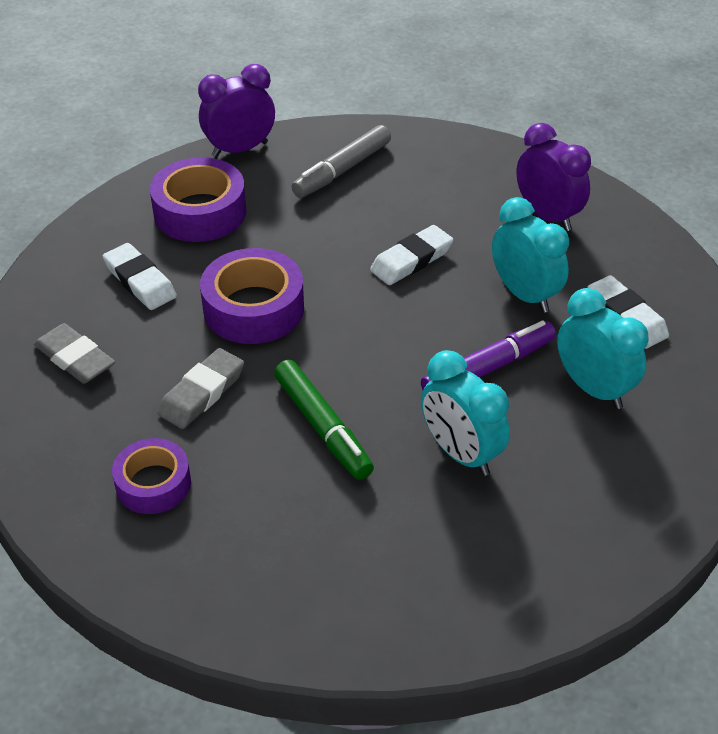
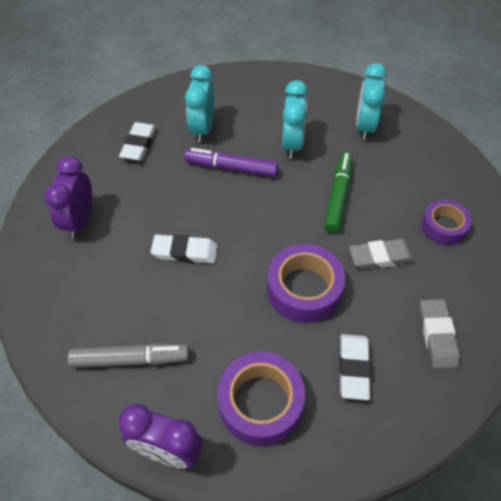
camera: 135 degrees left, 10 degrees up
(524, 295) = (162, 188): turquoise clock -> turquoise clock (364, 126)

